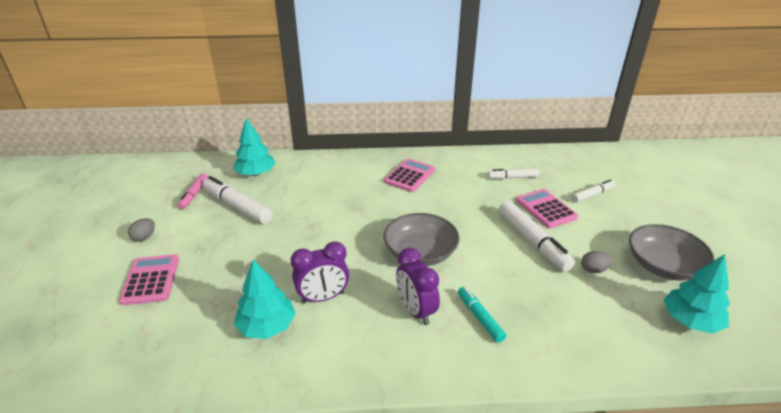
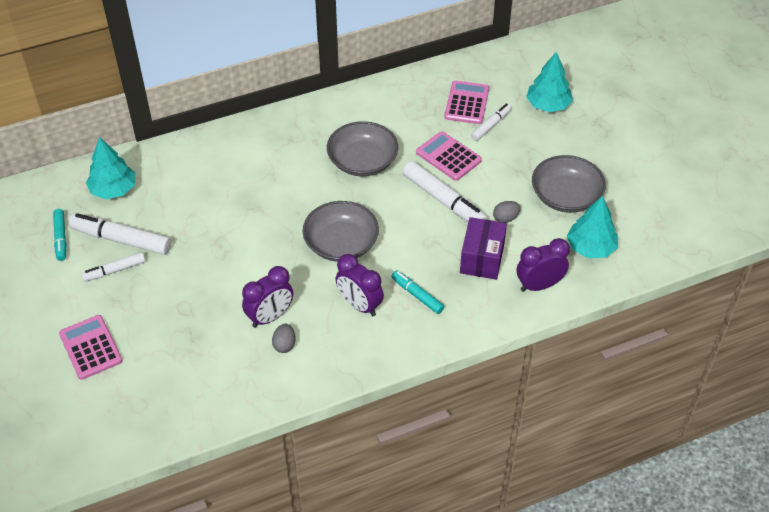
camera: 20 degrees left, 15 degrees up
(144, 237) = (46, 305): grey egg -> grey egg (284, 345)
(194, 195) = (60, 238): pink marker -> turquoise marker
(267, 326) = (234, 358): turquoise tree -> turquoise tree (548, 105)
(409, 176) = (292, 148): pink calculator -> pink calculator (467, 103)
(465, 196) = (362, 161): none -> grey bowl
(512, 177) = (405, 121): white marker -> white marker (114, 270)
(560, 300) = (482, 259): none -> purple box
(623, 344) = (539, 285): none -> purple clock

